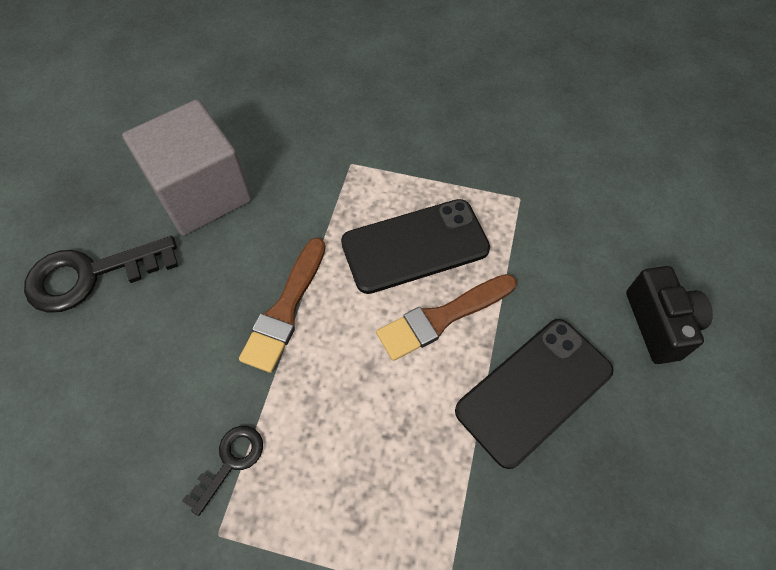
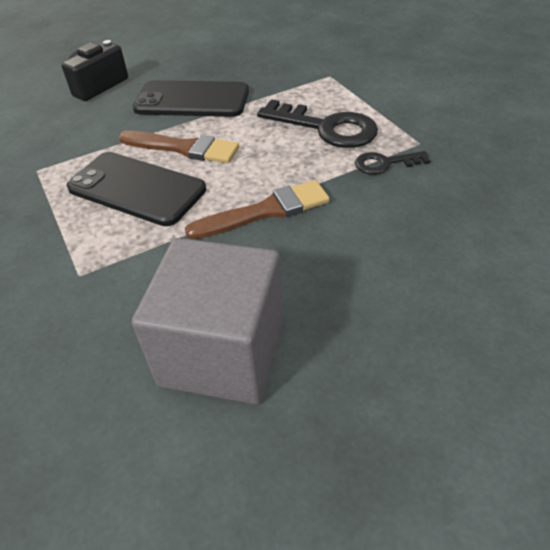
camera: 130 degrees left, 15 degrees down
(92, 275) = (397, 348): black key -> black key (325, 128)

